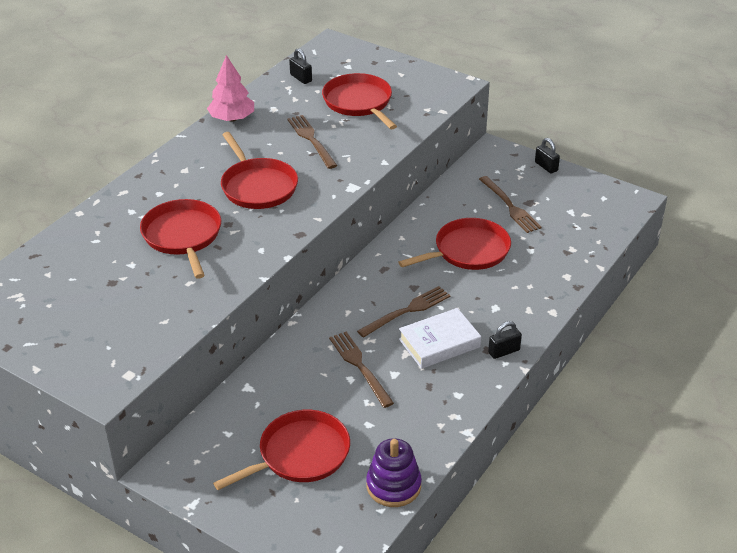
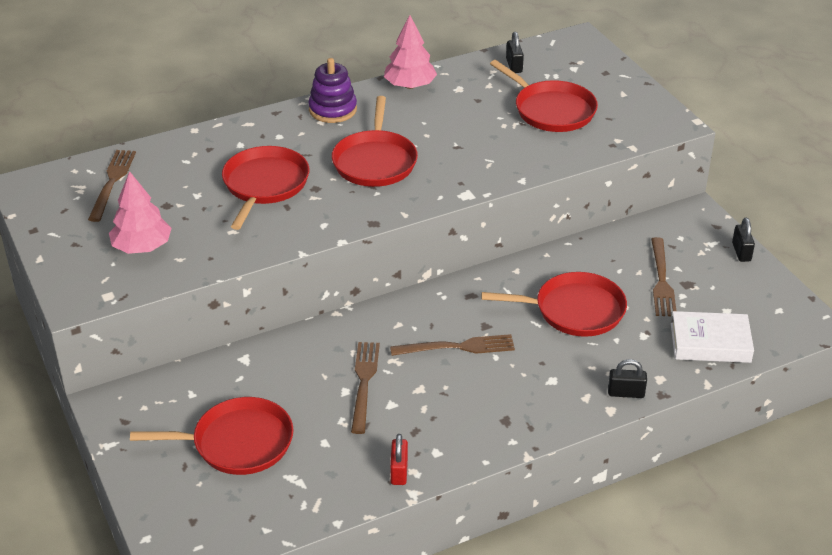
camera: 30 degrees right, 0 degrees up
(122, 324) = (142, 247): none -> pink tree
(311, 139) = (468, 132): brown fork -> brown fork (112, 181)
(359, 103) = (551, 110): red pan -> red pan turned 135 degrees clockwise
(393, 486) = (297, 512): purple stacking toy -> purple stacking toy (333, 110)
(439, 343) = (462, 393): white book -> white book (710, 343)
(443, 420) = (399, 471): none -> red padlock
(504, 351) = (521, 429): black padlock -> black padlock (626, 393)

